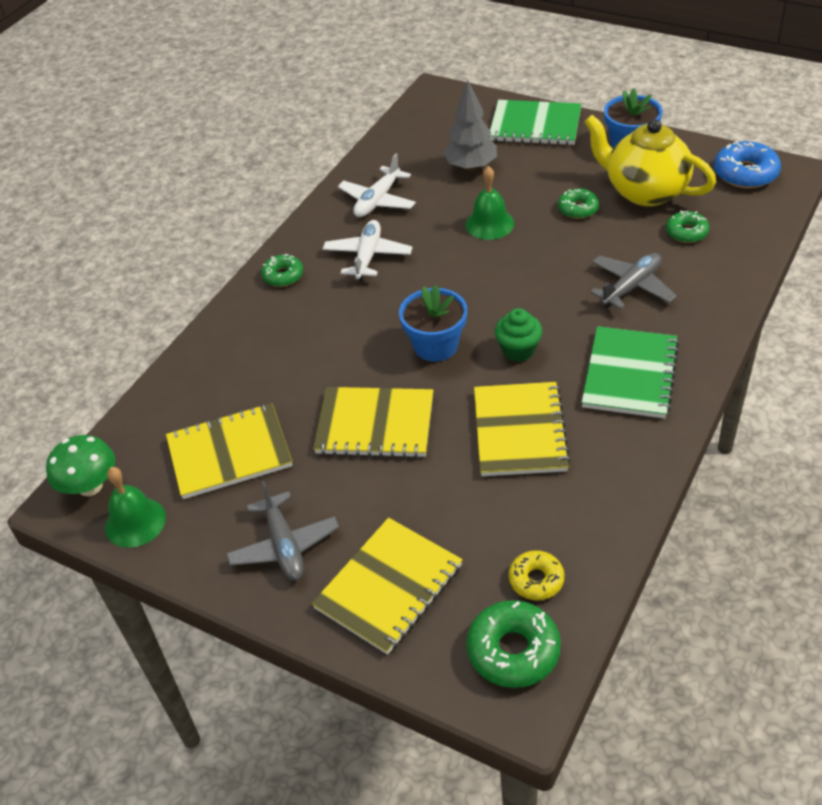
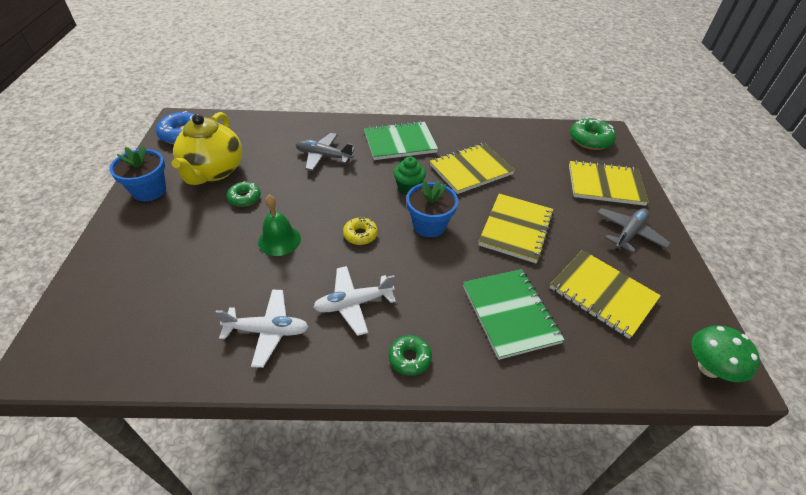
camera: 125 degrees left, 0 degrees up
(135, 522) = (697, 318): green bell -> none
(375, 425) = (516, 229): yellow notebook -> yellow notebook turned 45 degrees clockwise
(471, 167) = (196, 278): grey tree -> none
(535, 125) = (117, 254): green notebook -> green notebook (510, 314)
(536, 580) = (551, 142): yellow donut -> yellow donut (360, 235)
(686, 232) = (258, 146): green donut -> none

